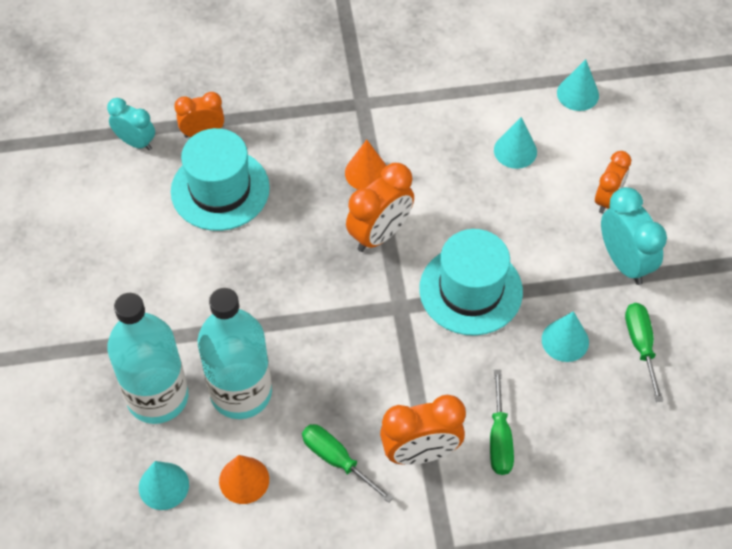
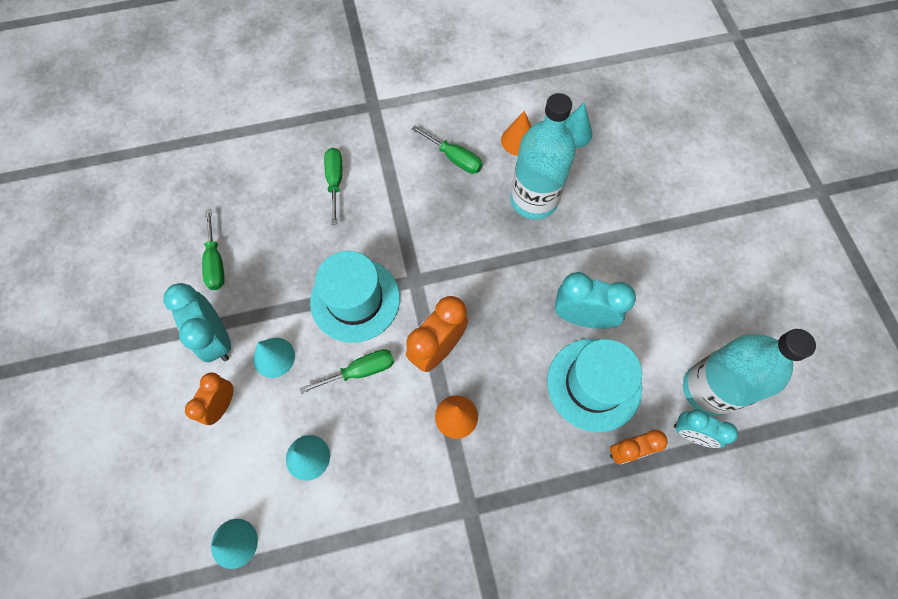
camera: 175 degrees right, 10 degrees up
(157, 397) = (596, 192): turquoise bottle -> turquoise bottle (708, 389)
(215, 253) = (582, 317): none -> turquoise clock
(420, 452) = (393, 168): orange clock -> none
(464, 219) = (360, 371): none -> green screwdriver
(565, 340) = (278, 261): turquoise cone -> turquoise cone (274, 357)

